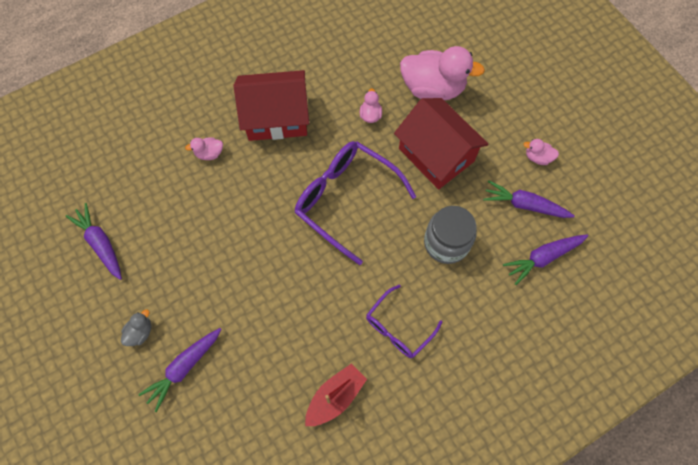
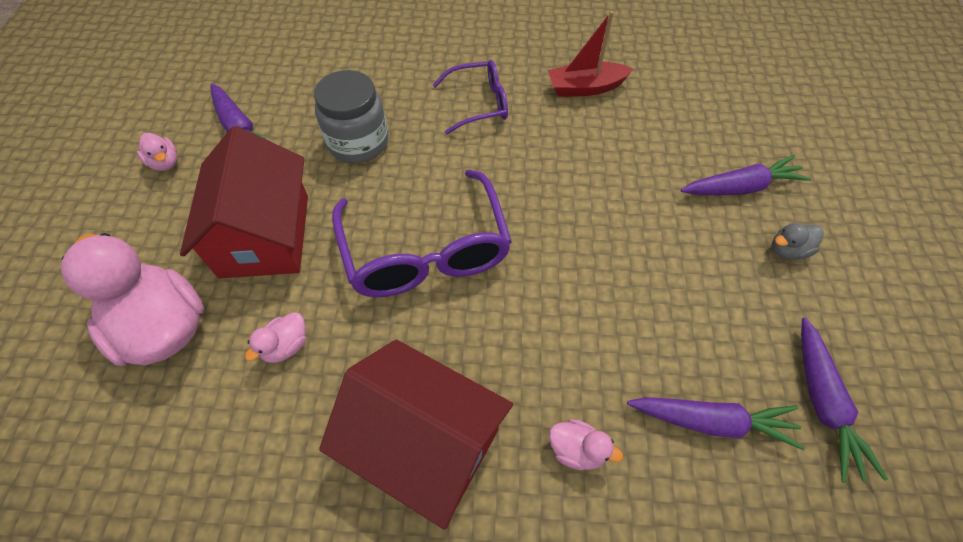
camera: 145 degrees left, 10 degrees down
(543, 257) = (283, 81): purple carrot -> purple carrot (711, 422)

